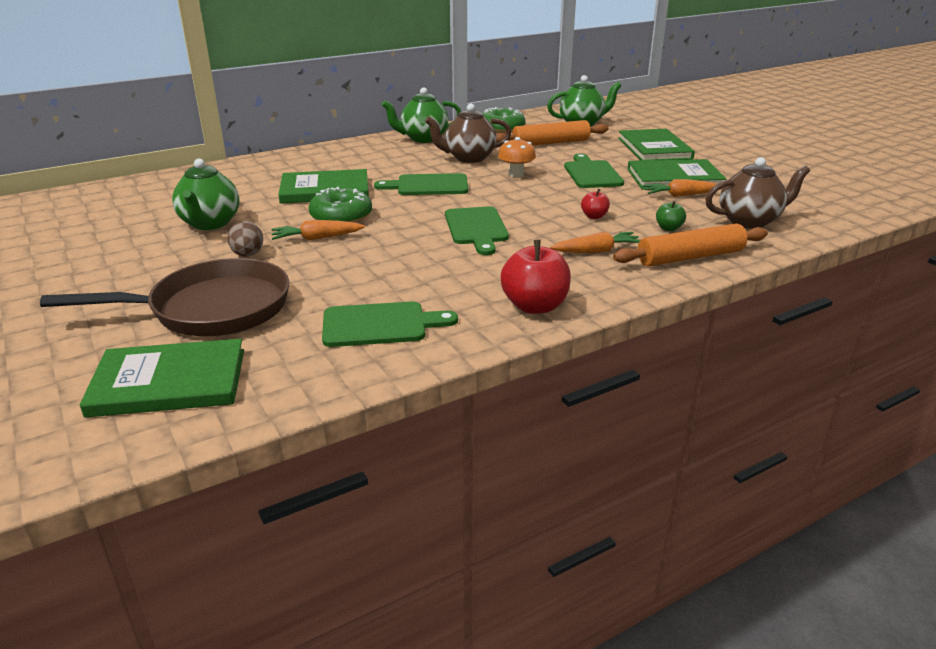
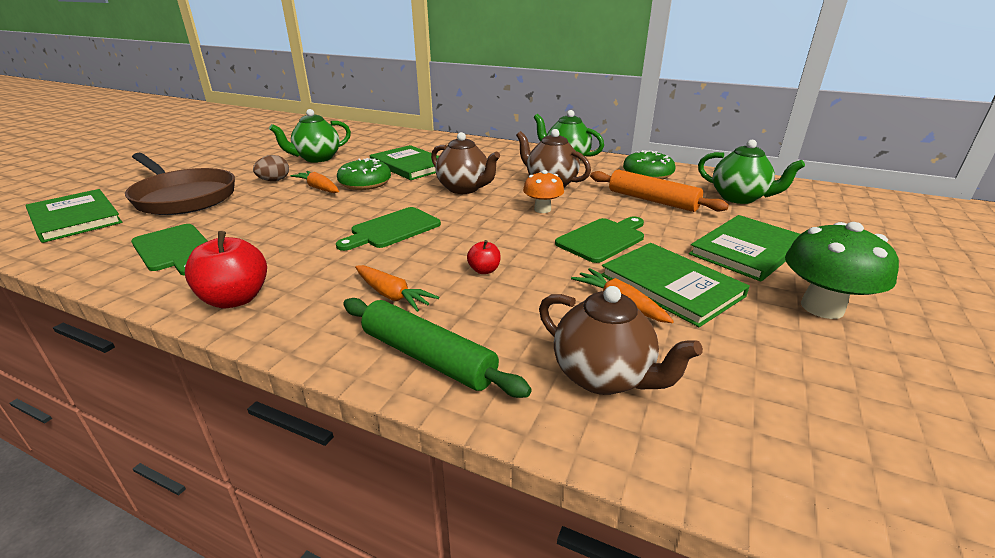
camera: 55 degrees right, 0 degrees up
(428, 185) = (464, 189): green cutting board -> brown teapot
(668, 228) = (502, 321): green apple -> none
(690, 257) = (427, 357): orange rolling pin -> green rolling pin
(731, 158) = (822, 307): none -> green mushroom

